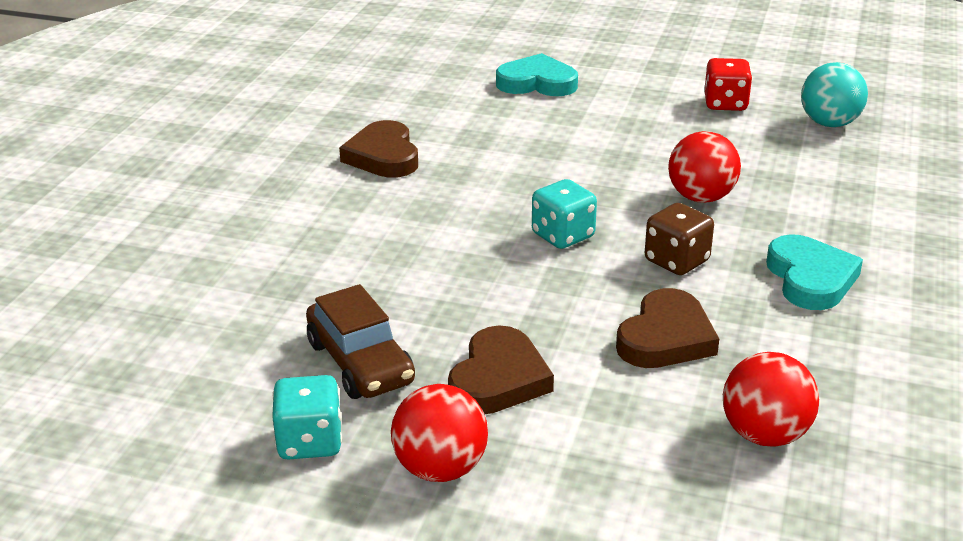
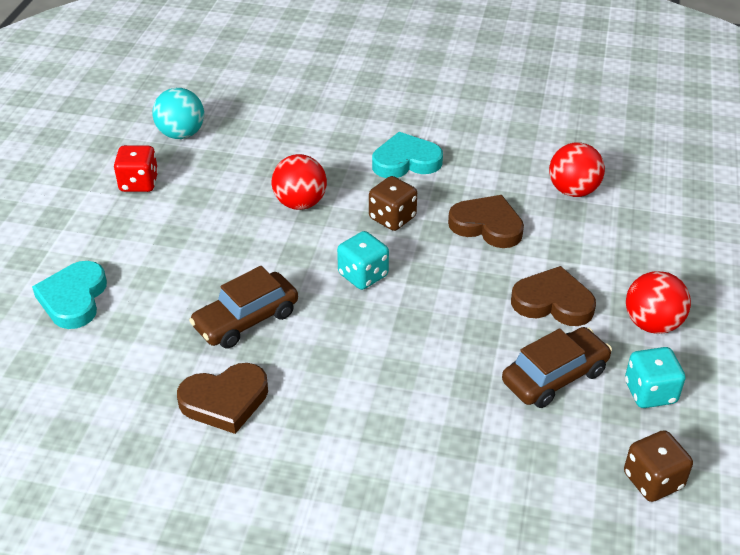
camera: 95 degrees left, 10 degrees up
(170, 418) = (653, 480): none -> brown dice
(495, 165) = (246, 320): none -> brown car

